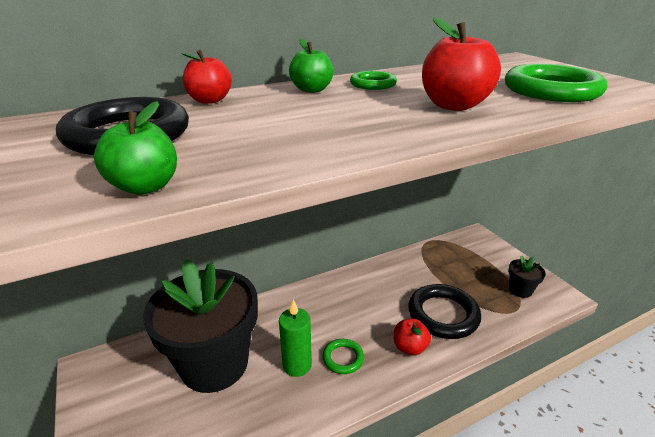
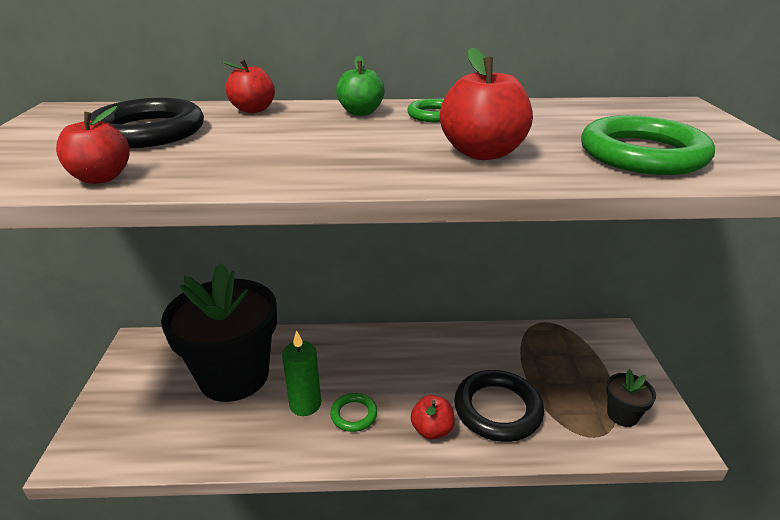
camera: 25 degrees right, 0 degrees up
(145, 186) = (101, 178): green apple -> red apple

